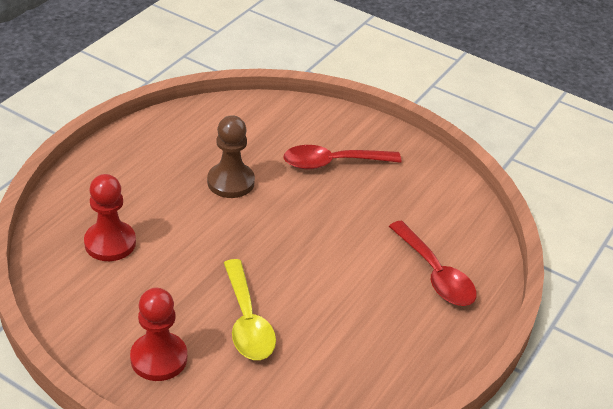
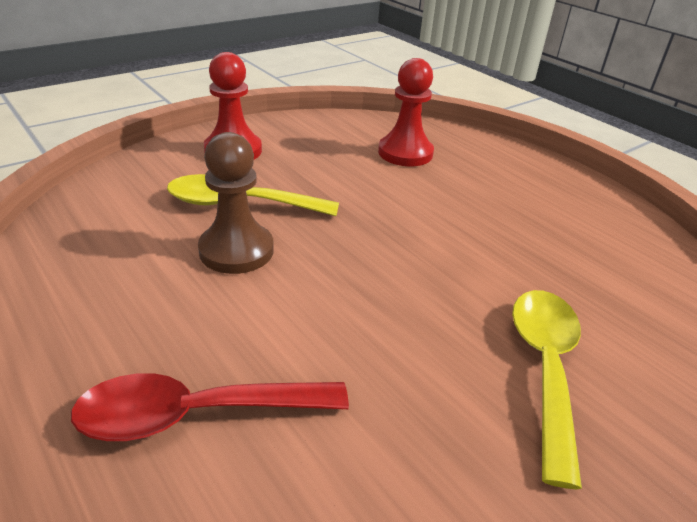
camera: 110 degrees right, 5 degrees down
(231, 182) = (498, 246): brown pawn -> brown pawn (236, 250)
(332, 163) = (544, 368): red spoon -> yellow spoon

